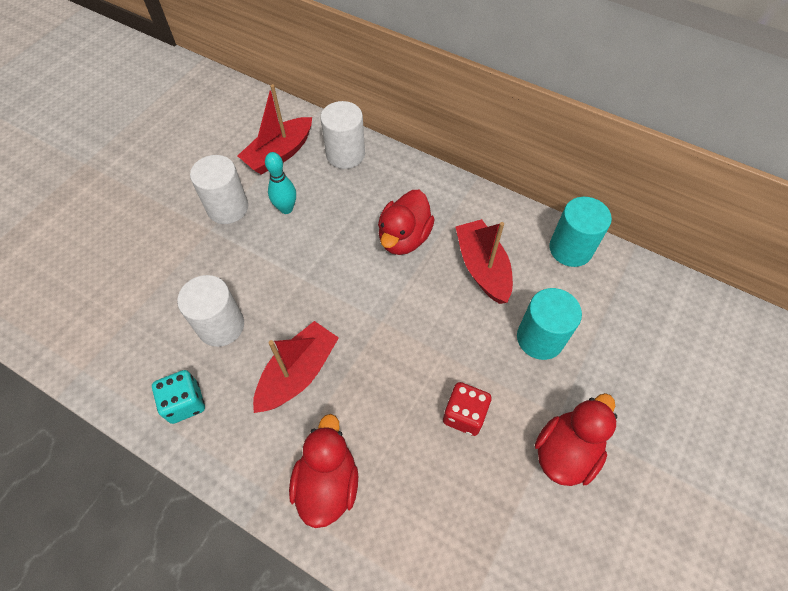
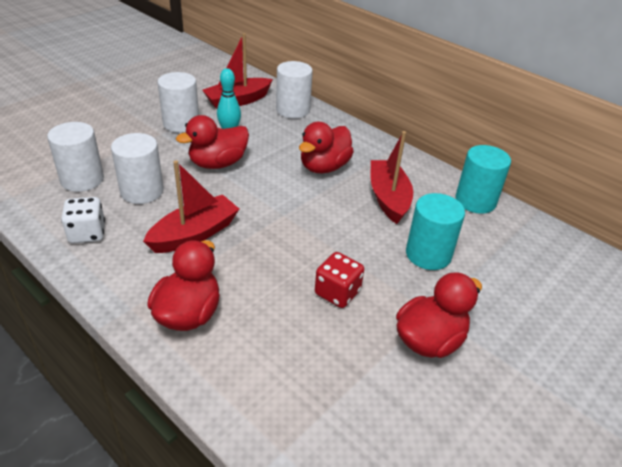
camera: 10 degrees right, 20 degrees down
(149, 325) = (82, 179): none -> white cylinder
(185, 403) = (87, 233): turquoise dice -> white dice
(289, 262) = (218, 163): none -> red duck

